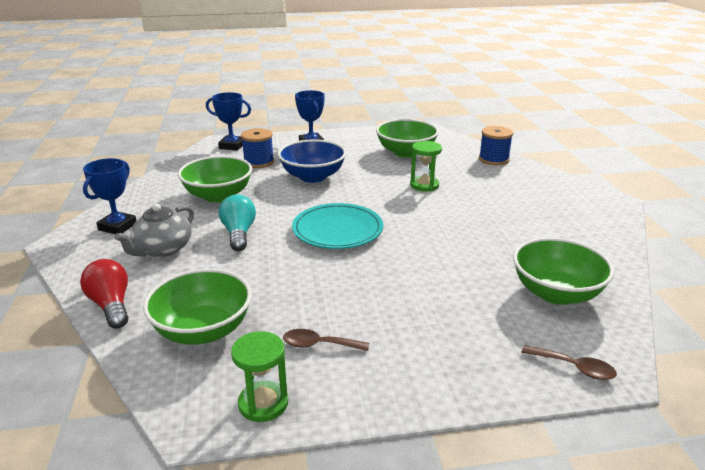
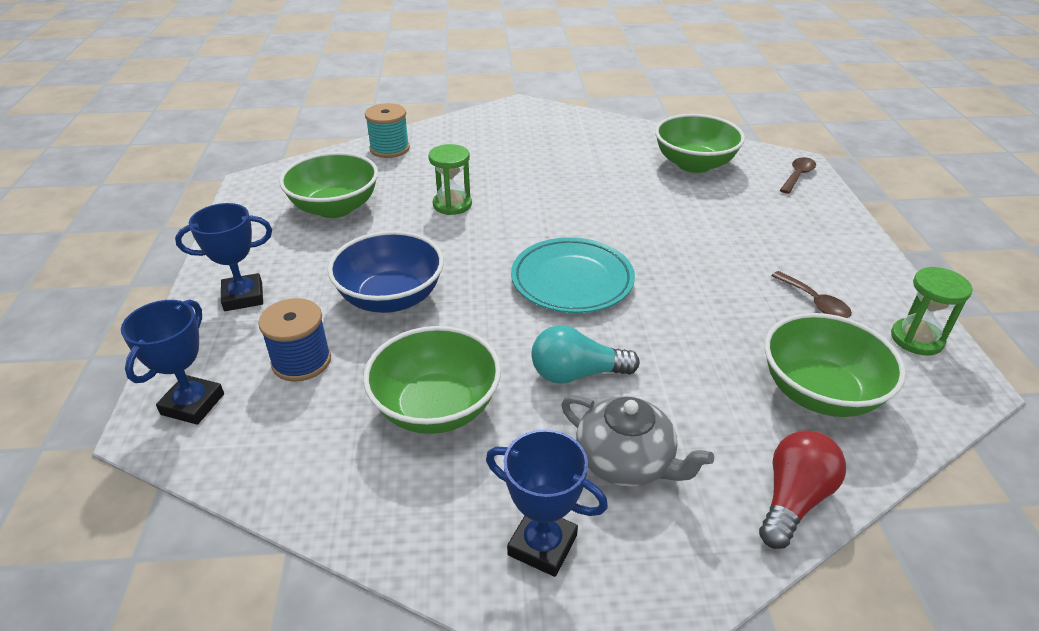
camera: 85 degrees left, 10 degrees up
(111, 305) = (793, 499): red light bulb -> red light bulb turned 150 degrees clockwise
(319, 345) = (815, 302): brown spoon -> brown spoon turned 45 degrees counterclockwise
(493, 159) = (389, 149): blue spool -> turquoise spool

